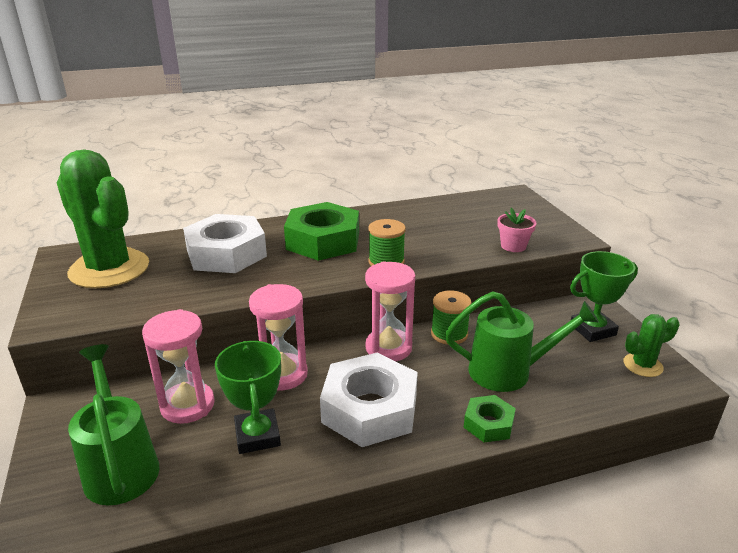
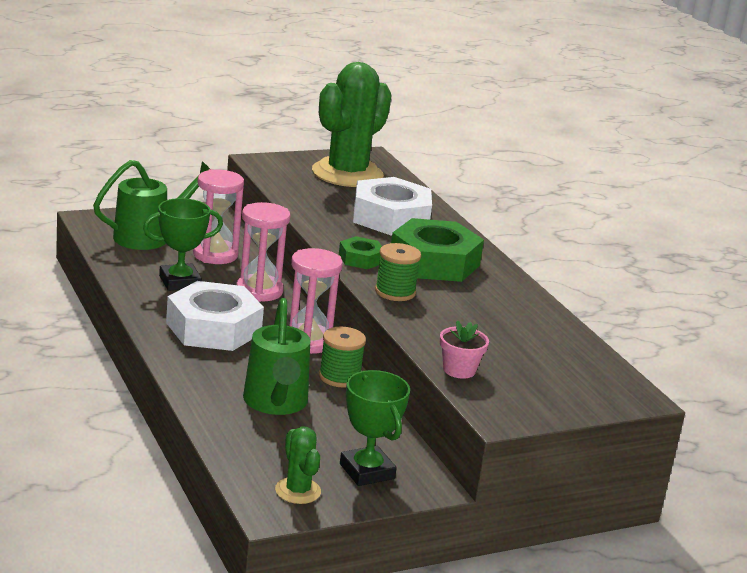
camera: 80 degrees right, 5 degrees down
(488, 424) = (195, 382): green nut -> green nut (360, 259)

